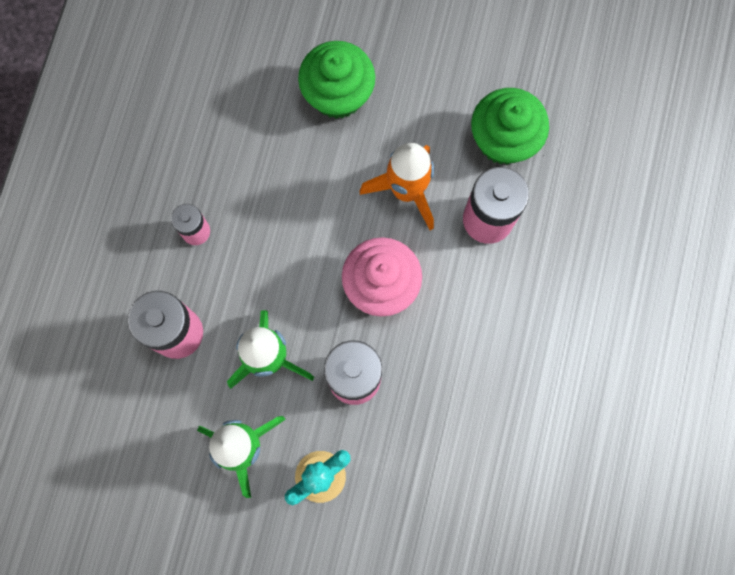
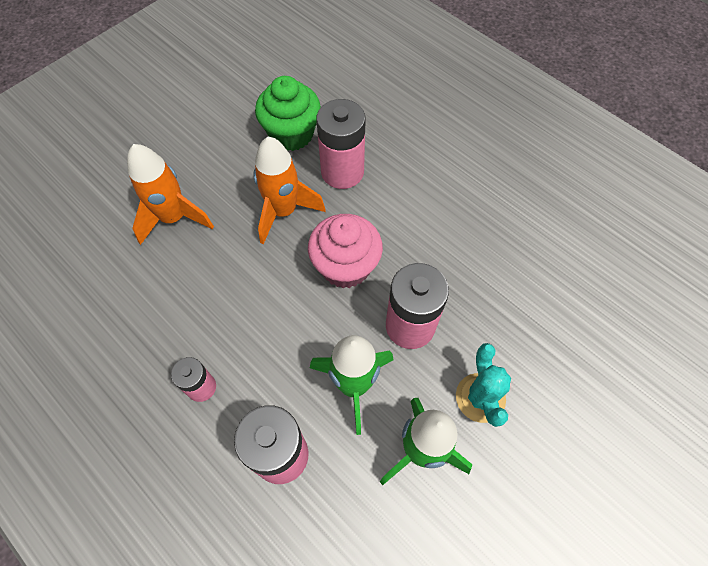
camera: 60 degrees left, 15 degrees down
(338, 95) = (174, 218): green cupcake -> orange rocket

